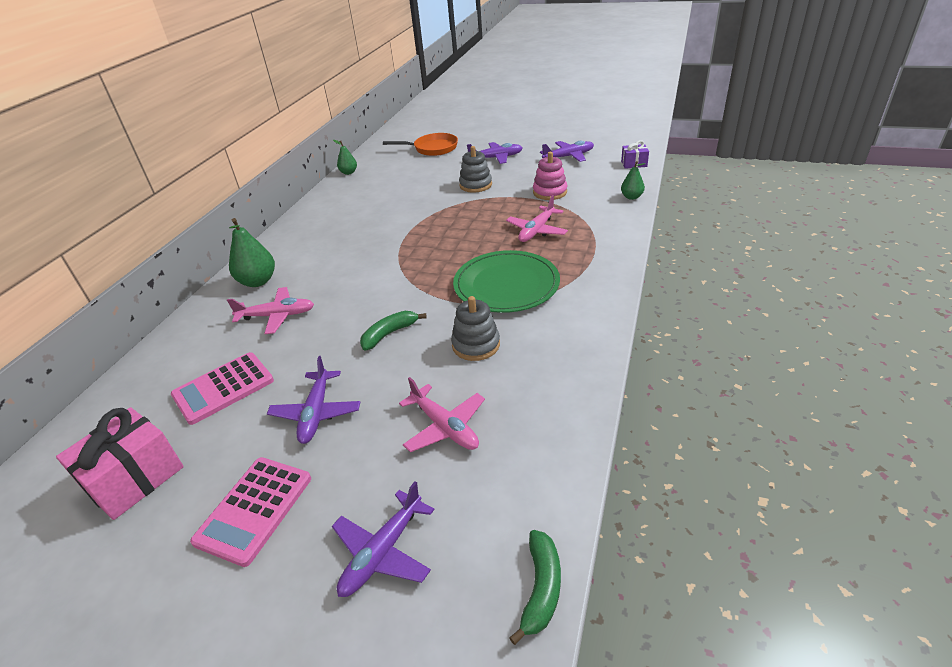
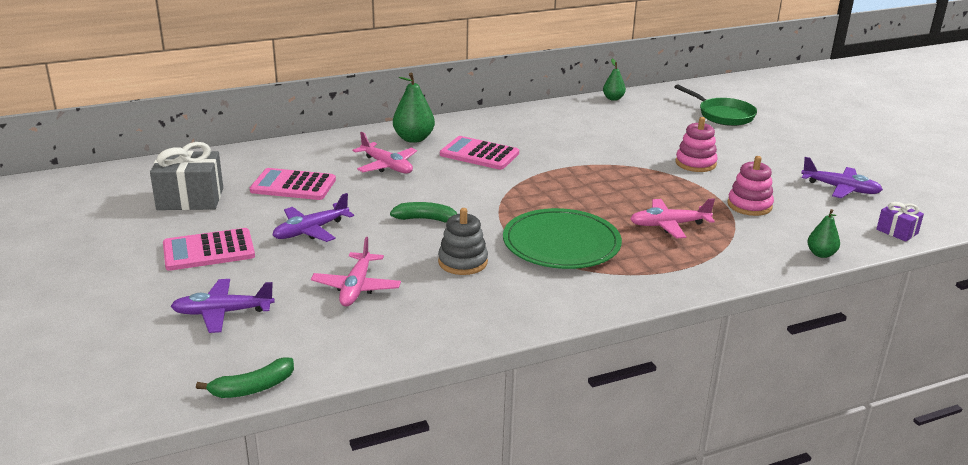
camera: 45 degrees right, 10 degrees down
(134, 478) = (190, 199): pink gift -> grey gift
(332, 261) = (479, 154): none -> pink calculator
(432, 148) = (722, 115): orange pan -> green pan
(475, 185) = (695, 163): grey stacking toy -> pink stacking toy
(496, 158) = (764, 152): purple plane -> none

